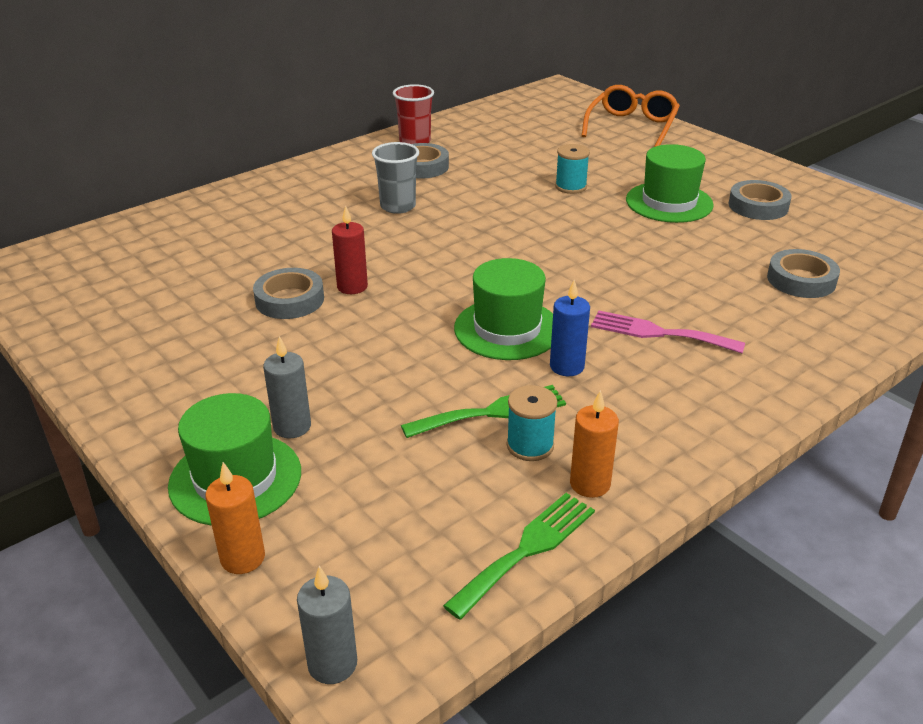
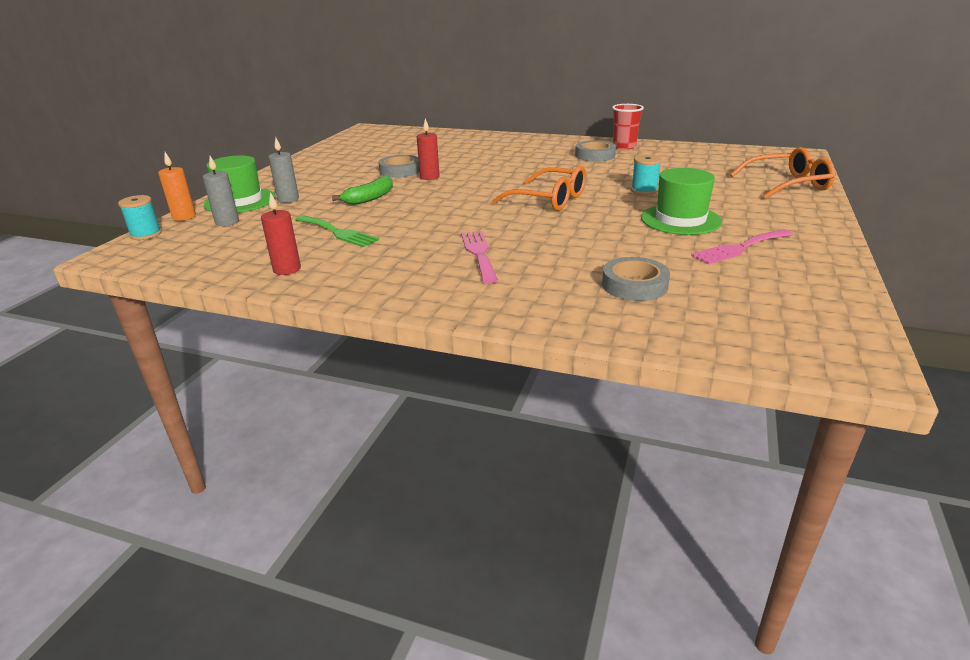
camera: 60 degrees right, 5 degrees down
(332, 664) = (118, 249): grey candle -> grey candle (227, 222)
(381, 354) = (370, 198): none -> green banana
(398, 206) = (534, 163): grey cup -> none
(507, 329) = (430, 216): green hat -> none
(527, 549) = (217, 267): green fork -> none
(530, 445) = (313, 248): turquoise spool -> turquoise spool (146, 234)
(539, 241) = (549, 200): none -> orange glasses
(567, 366) = (405, 238): blue candle -> none
(590, 484) = (287, 269): orange candle -> red candle
(758, 206) = (739, 248): grey tape -> pink fork

